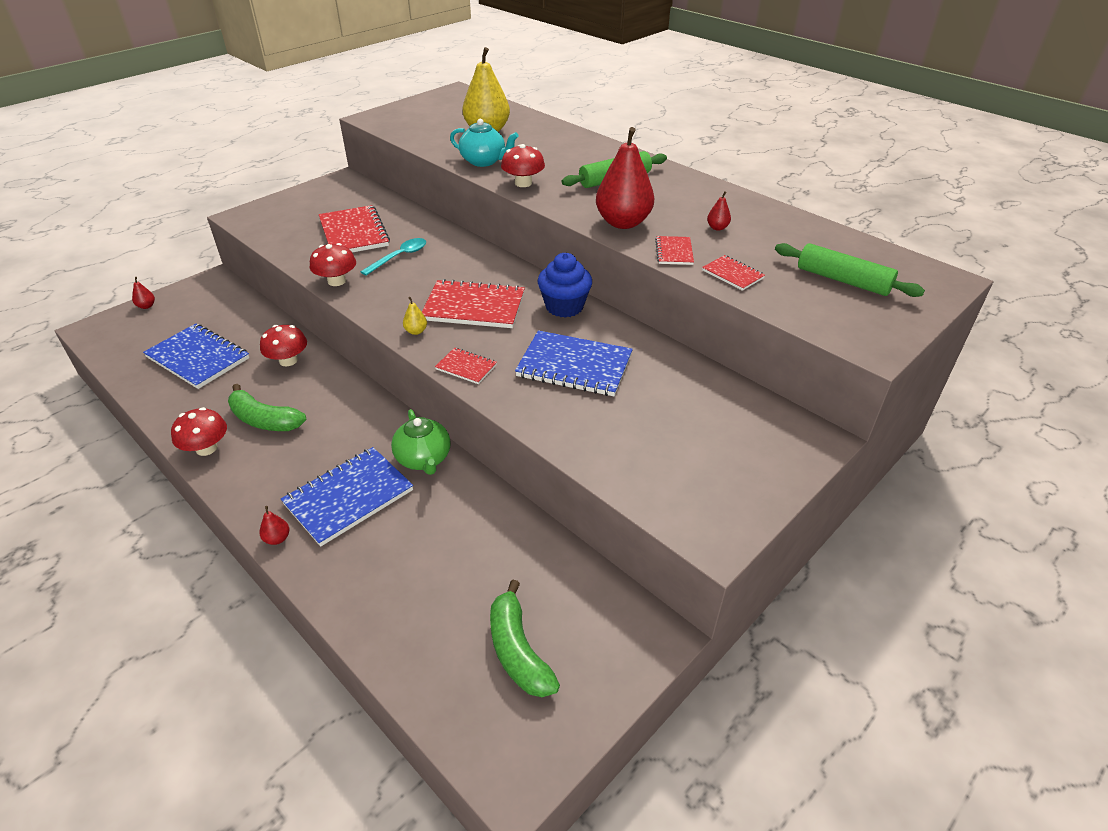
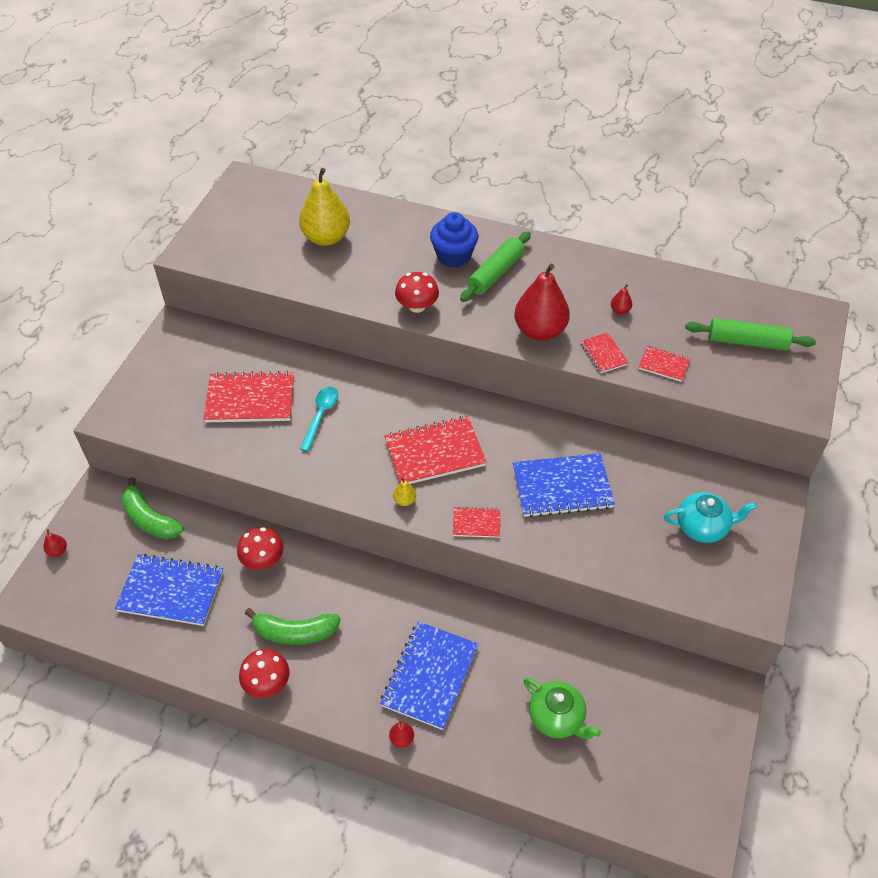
camera: 25 degrees left, 10 degrees up
(336, 281) = (285, 468): red mushroom -> none
(354, 233) = (250, 399): red notebook -> red notebook turned 45 degrees counterclockwise
(423, 459) = (464, 613): green teapot -> green teapot (557, 718)
(484, 161) = (357, 286): turquoise teapot -> turquoise teapot (702, 527)
(518, 650) = (646, 745): green banana -> green banana (149, 519)
(564, 307) = (511, 423): blue cupcake -> blue cupcake (453, 256)

